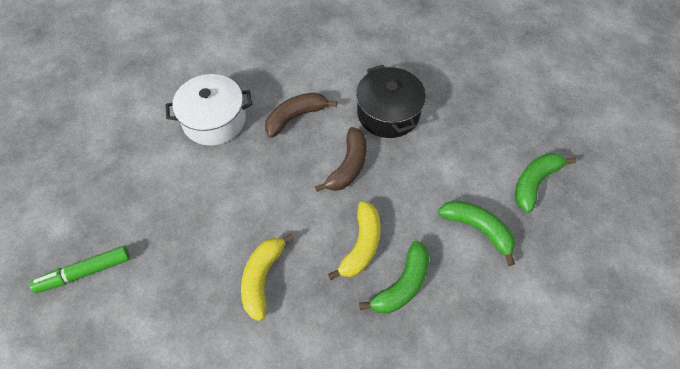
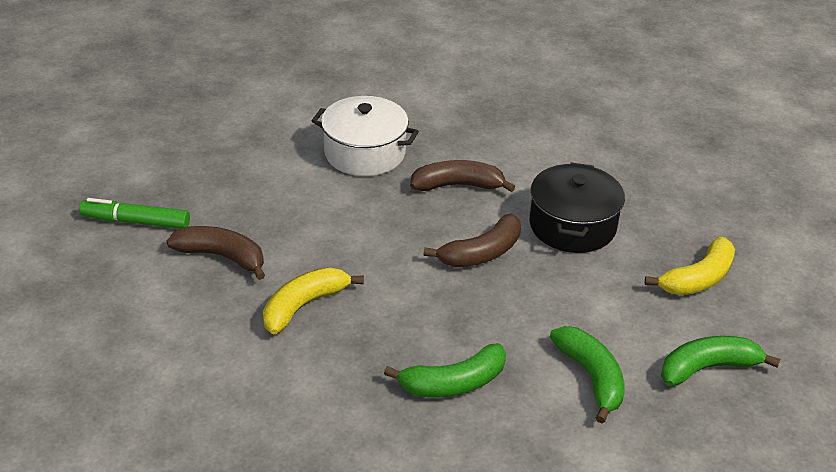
camera: 30 degrees right, 20 degrees down
(174, 268) = (222, 256): none -> brown banana
(361, 245) = (436, 328): yellow banana -> yellow banana (698, 279)

